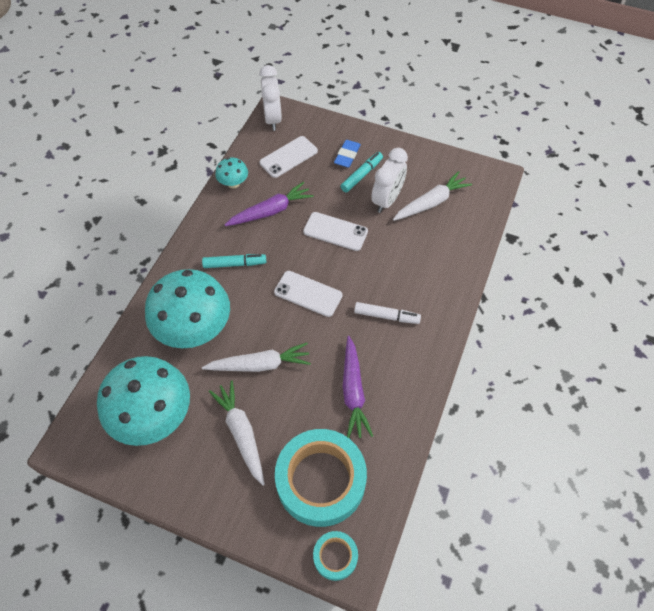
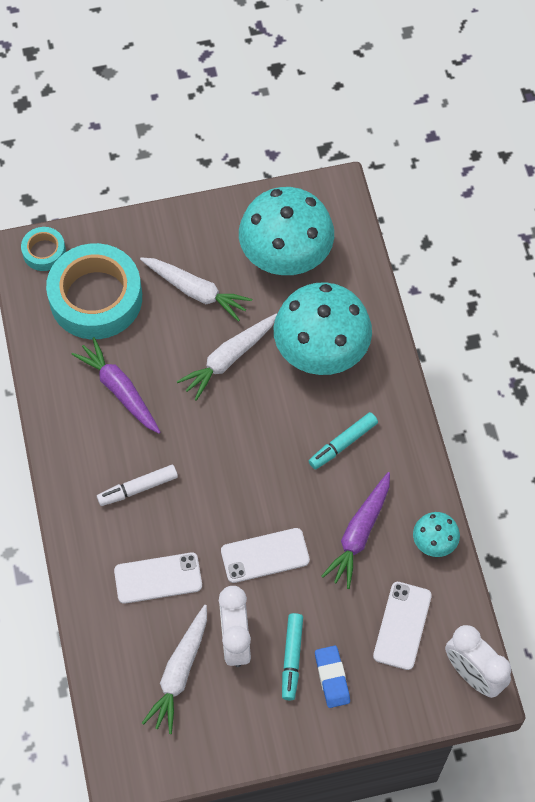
camera: 145 degrees right, 5 degrees up
(308, 294) = (238, 460): white phone -> white phone (158, 578)

